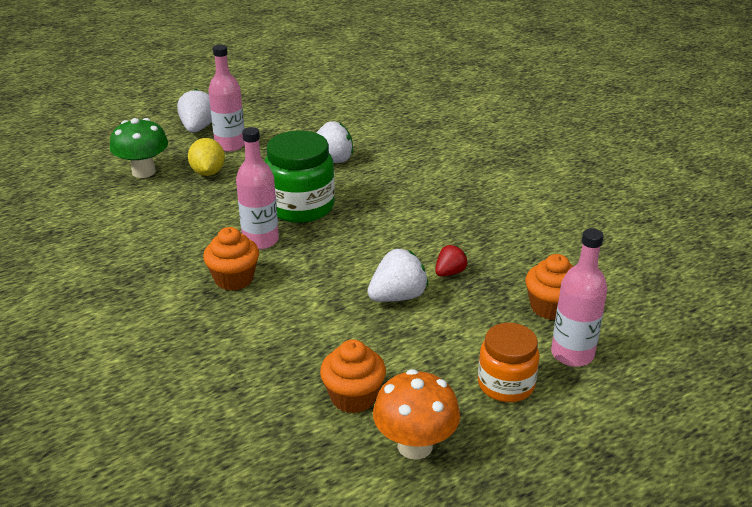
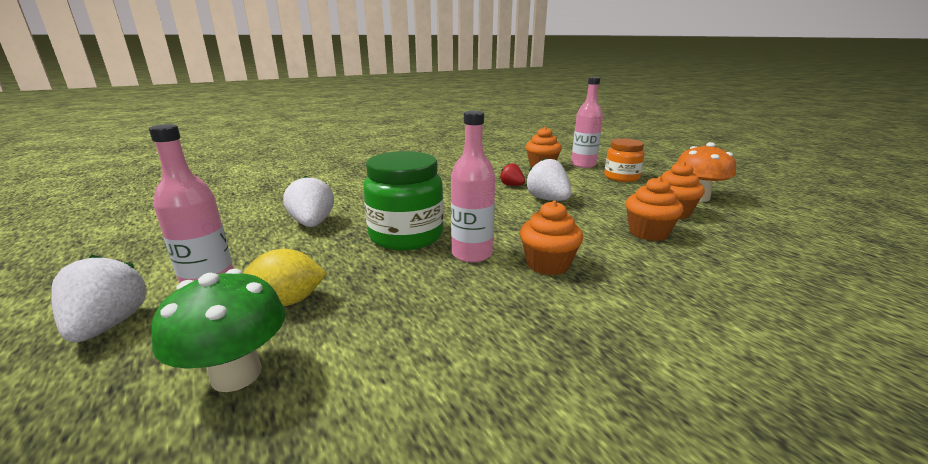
camera: 90 degrees left, 10 degrees down
(198, 128) = (108, 325): white strawberry -> white strawberry turned 75 degrees clockwise
(292, 357) = (648, 233): none -> orange cupcake

